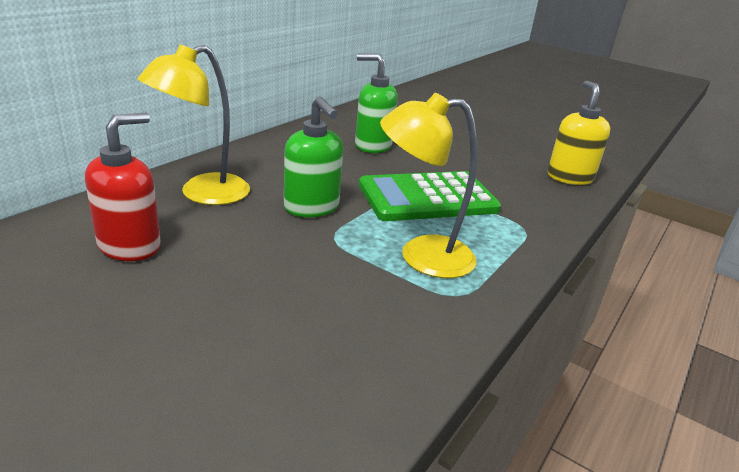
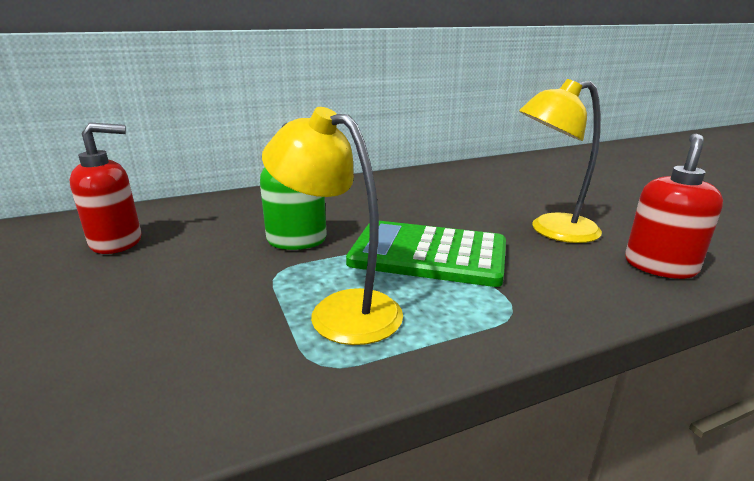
camera: 35 degrees right, 5 degrees down
(203, 194) = (225, 214): yellow lamp -> yellow lamp (552, 230)
(372, 146) = (433, 198): green soap dispenser -> none
(569, 177) = (660, 266): yellow soap dispenser -> red soap dispenser

